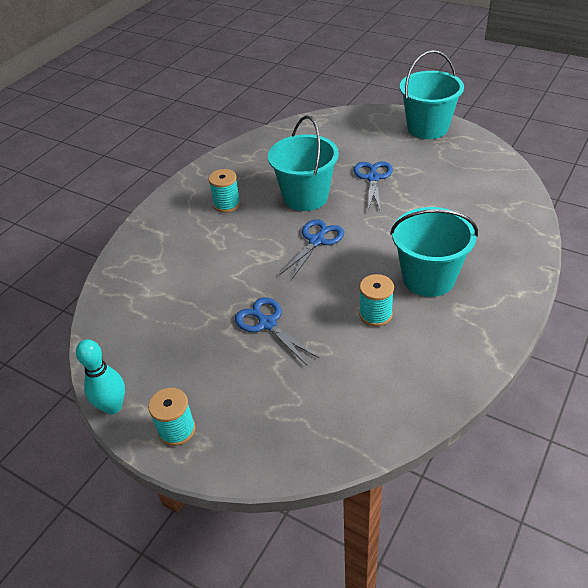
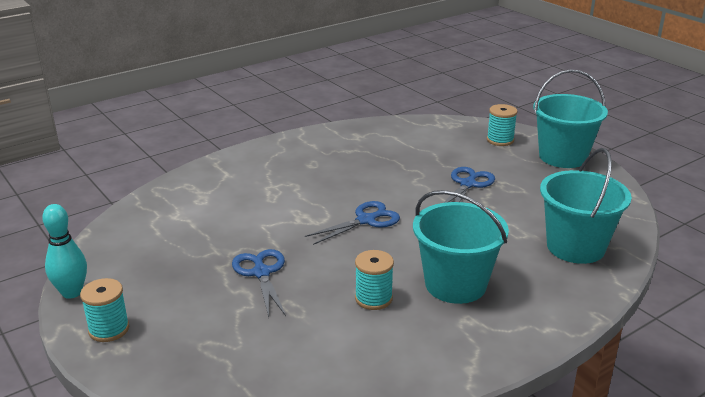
camera: 20 degrees right, 15 degrees down
(227, 204) = (305, 168): turquoise spool -> turquoise spool (500, 140)
(305, 197) = (385, 182): turquoise bucket -> turquoise bucket (575, 247)

